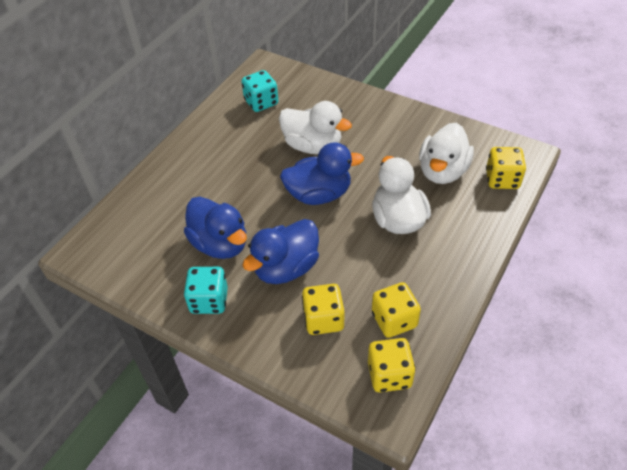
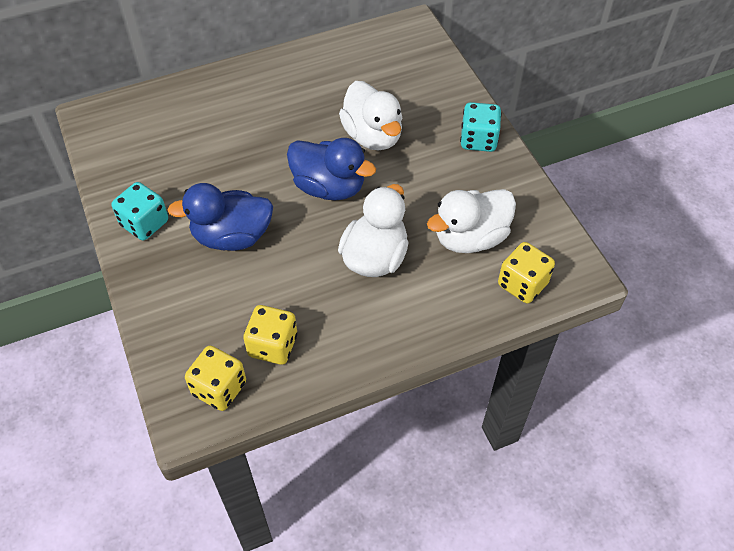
camera: 35 degrees right, 5 degrees up
(220, 244) = (201, 179): blue duck -> none
(261, 102) = (370, 63): turquoise dice -> turquoise dice (478, 140)
(323, 319) = (216, 303): yellow dice -> none

